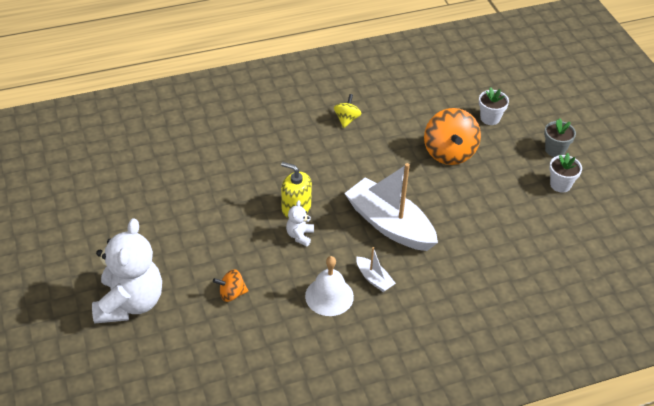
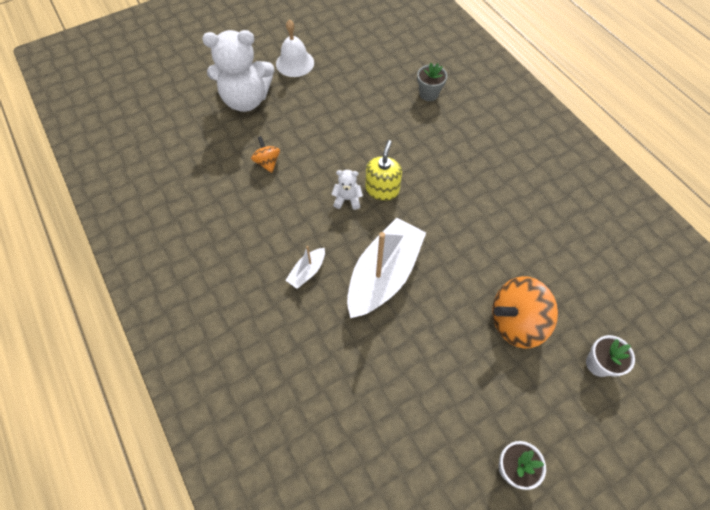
camera: 80 degrees right, 15 degrees up
(329, 296) = (278, 236): white bell -> white bell (295, 63)
(346, 119) = (524, 210): yellow spinning top -> none
(555, 150) = (576, 456): grey flower pot -> grey flower pot (429, 94)

